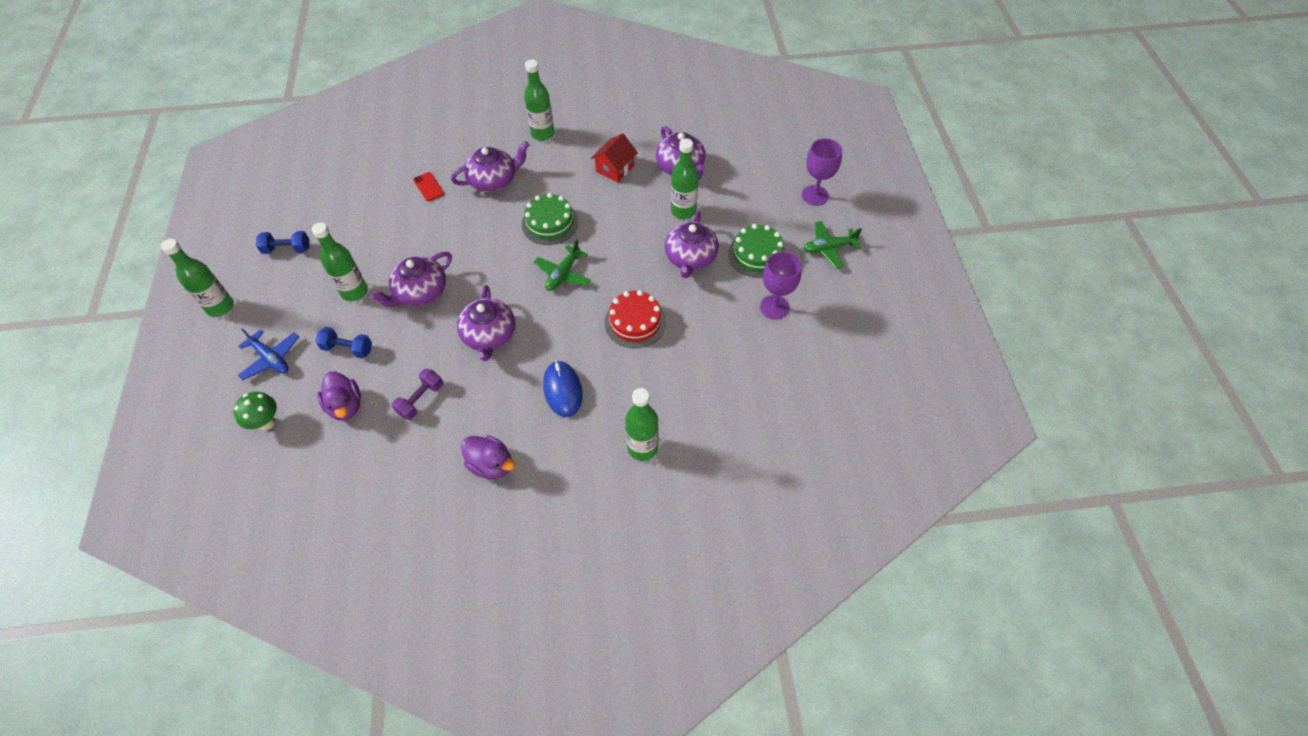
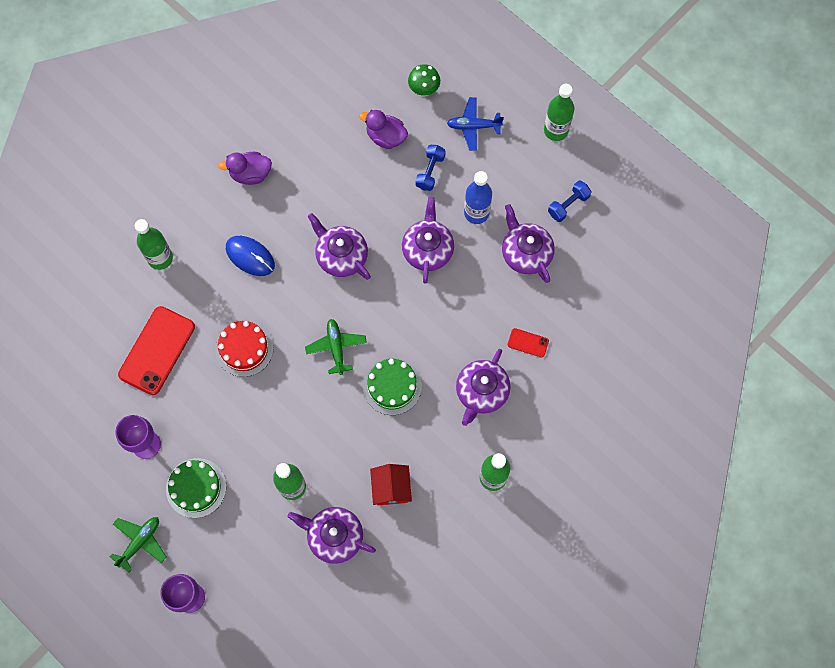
camera: 140 degrees right, 15 degrees up
(348, 349) = (430, 171): blue dumbbell -> blue dumbbell turned 45 degrees counterclockwise
(354, 291) = (476, 213): green bottle -> blue bottle
(421, 400) = (340, 177): purple dumbbell -> none
(690, 258) = (248, 441): purple teapot -> purple teapot (525, 253)
(710, 370) = (157, 350): none -> red phone

